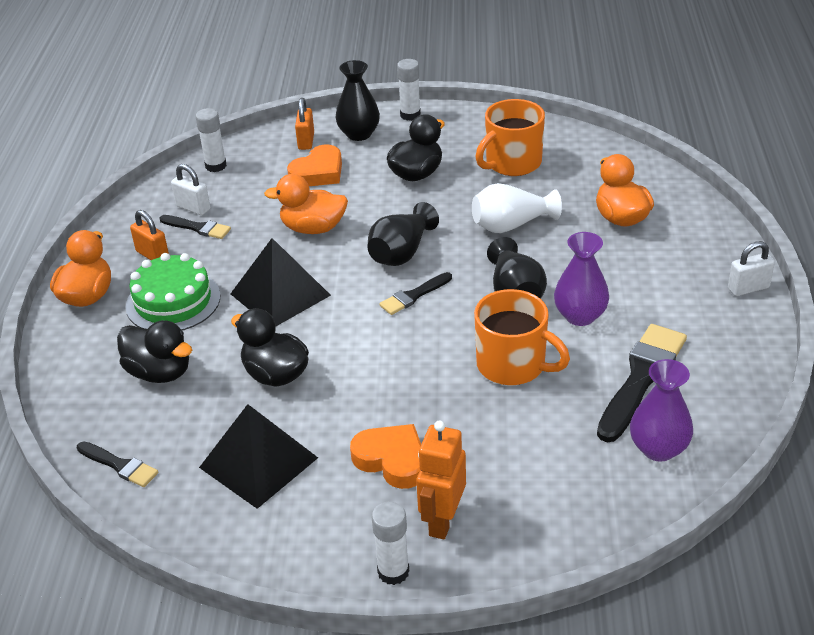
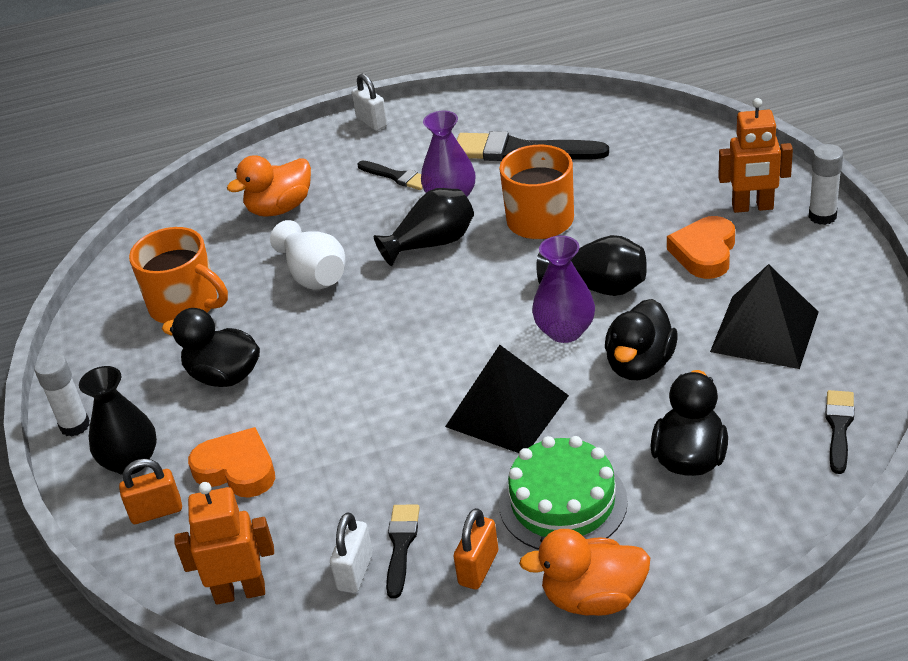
camera: 105 degrees left, 0 degrees up
(216, 166) = (240, 592): white glue stick -> orange robot
(313, 228) = (367, 429): orange duck -> none
(401, 253) = (392, 340): black vase -> black vase (598, 287)
(414, 295) = (465, 308): black brush -> black brush (397, 177)
(658, 448) = (601, 128): purple vase -> purple vase (565, 331)

